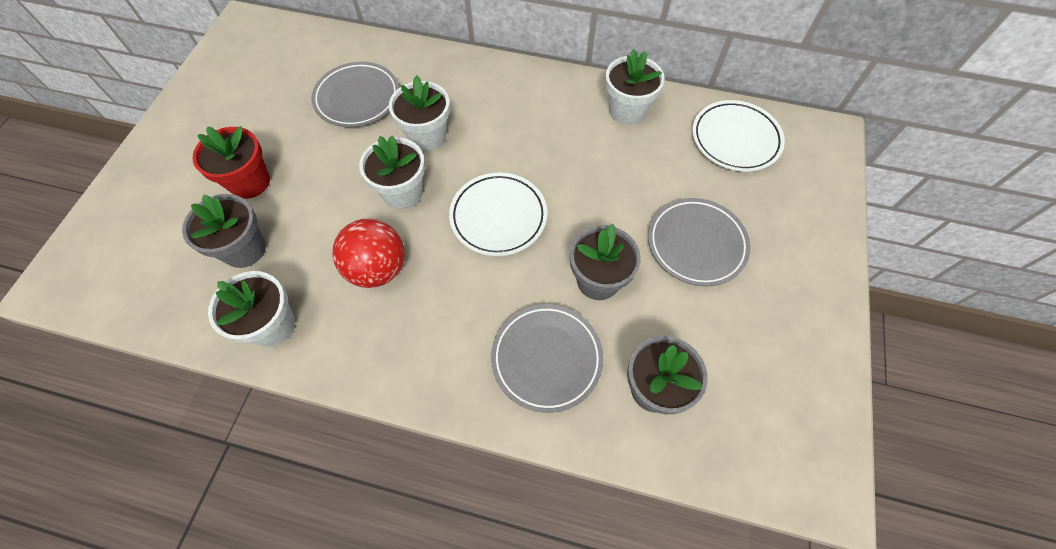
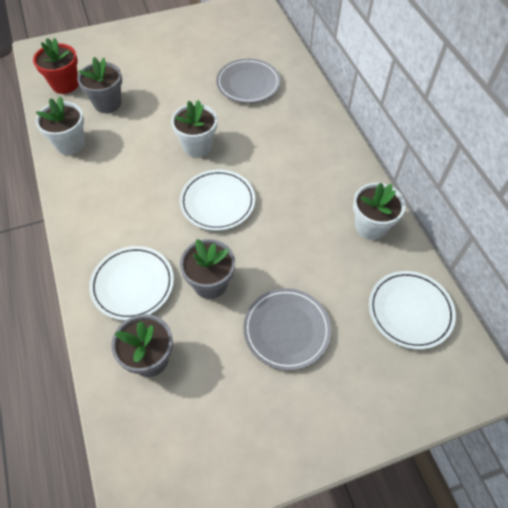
camera: 55 degrees right, 5 degrees down
(250, 182) = (150, 78): red flower pot -> red flower pot (65, 84)
(378, 268) = (136, 166): red ball -> none
(427, 136) = (249, 132): white flower pot -> none
(546, 358) = (133, 285): grey plate -> white plate

